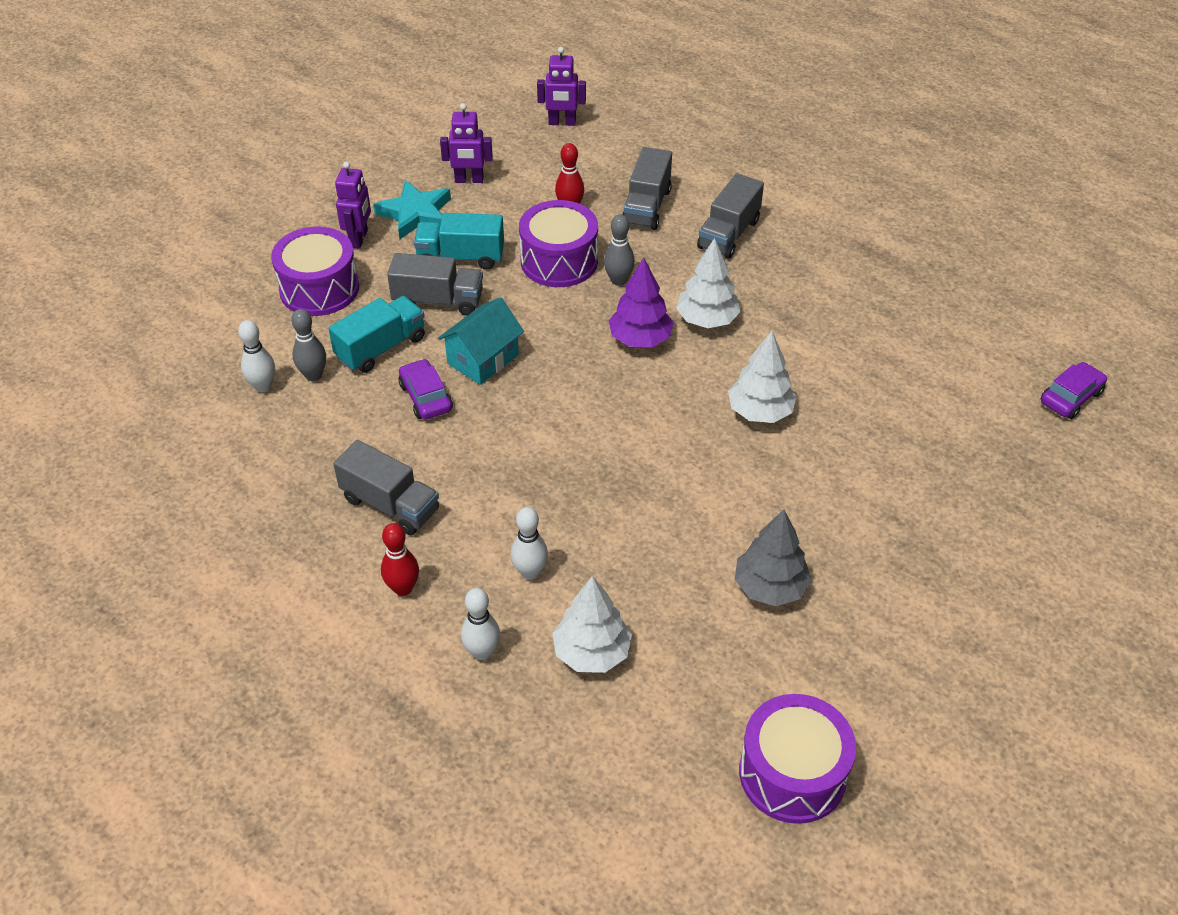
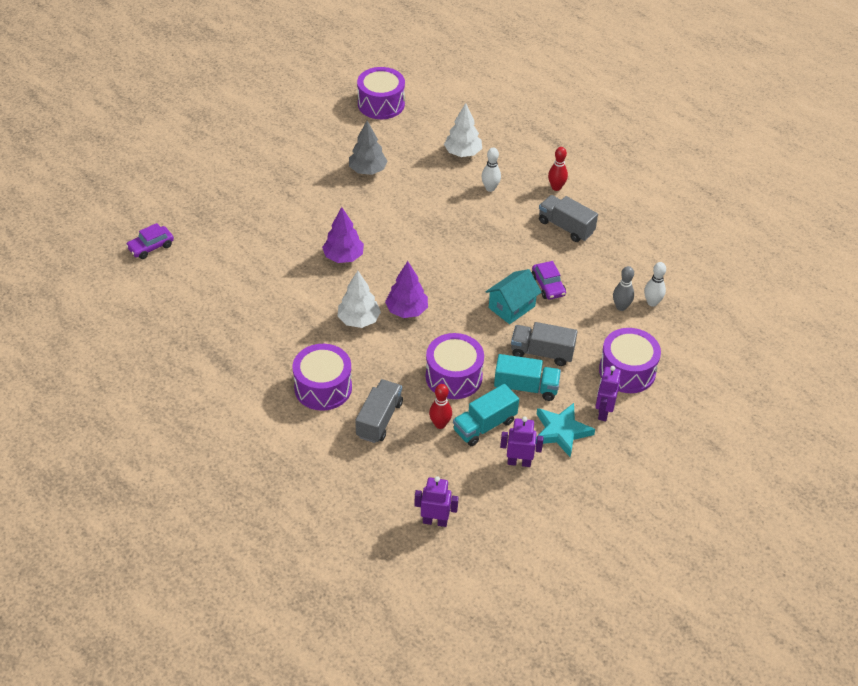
camera: 175 degrees left, 0 degrees up
(381, 348) = (579, 321): turquoise truck -> turquoise truck (484, 425)
(482, 652) = (516, 158): white bowling pin -> none
(618, 280) = (413, 356): grey bowling pin -> none
(728, 234) = (323, 387): grey truck -> purple drum
(760, 412) = (343, 257): white tree -> purple tree

